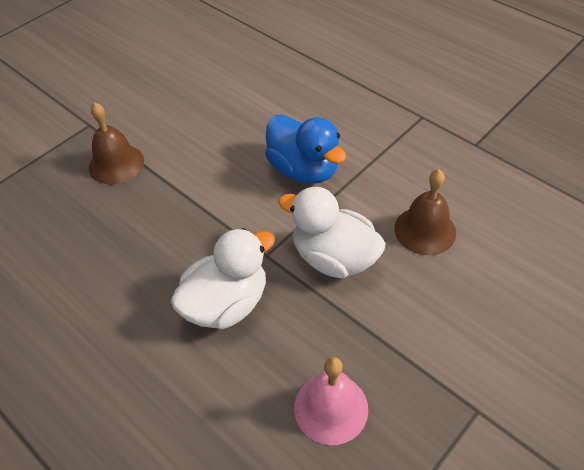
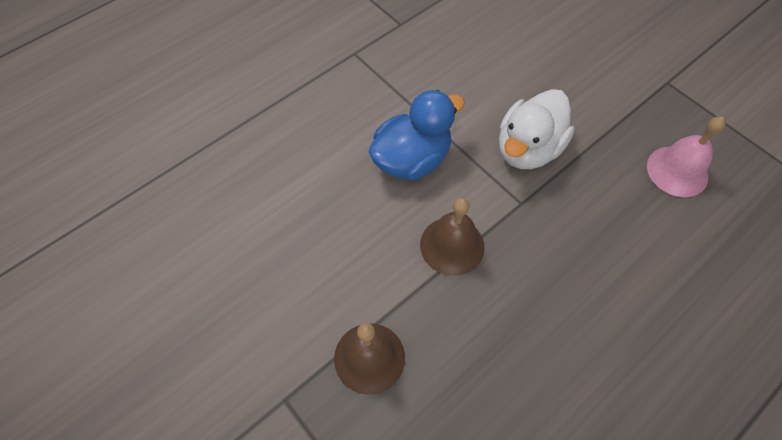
camera: 85 degrees left, 10 degrees up
(226, 304) = (579, 241): white duck -> none
(425, 230) = (499, 79): brown bell -> brown bell (452, 245)

